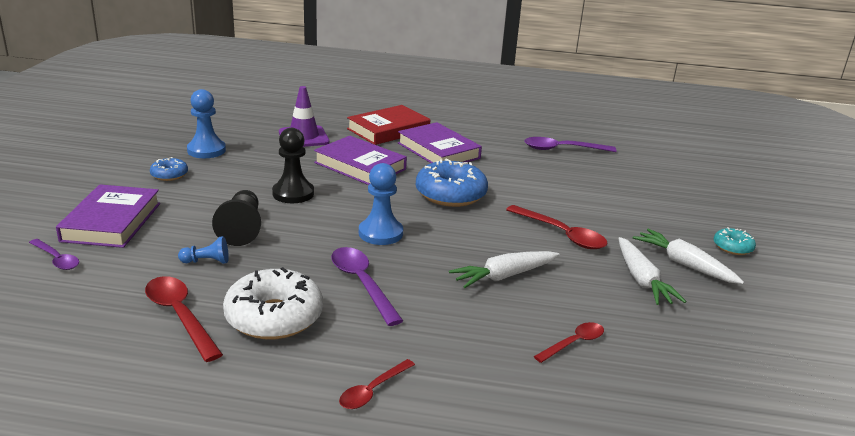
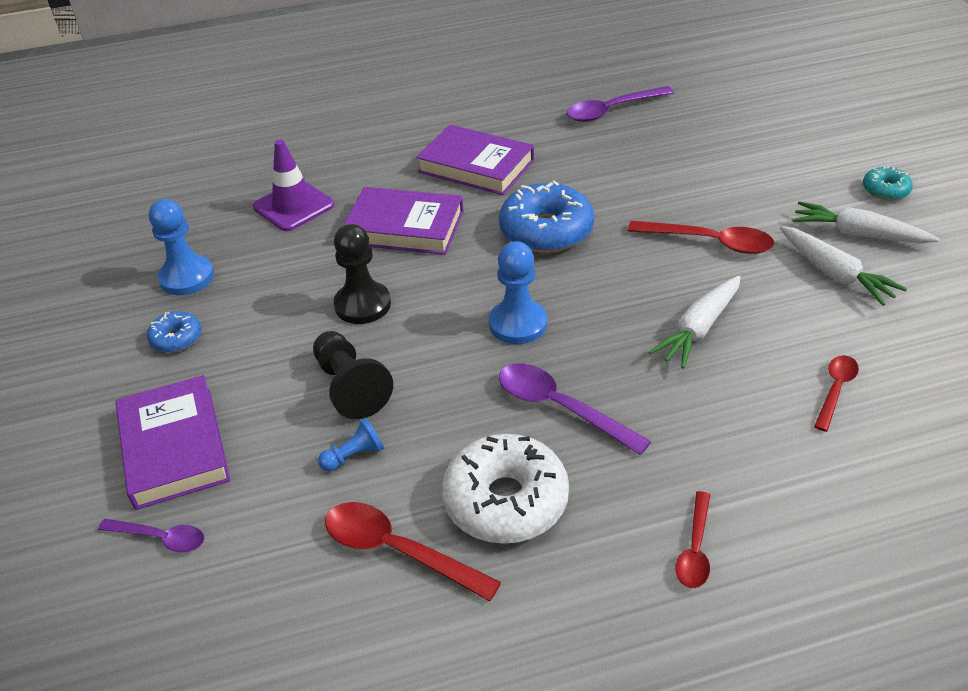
camera: 20 degrees left, 15 degrees up
(388, 130) = (388, 154): red book -> none

